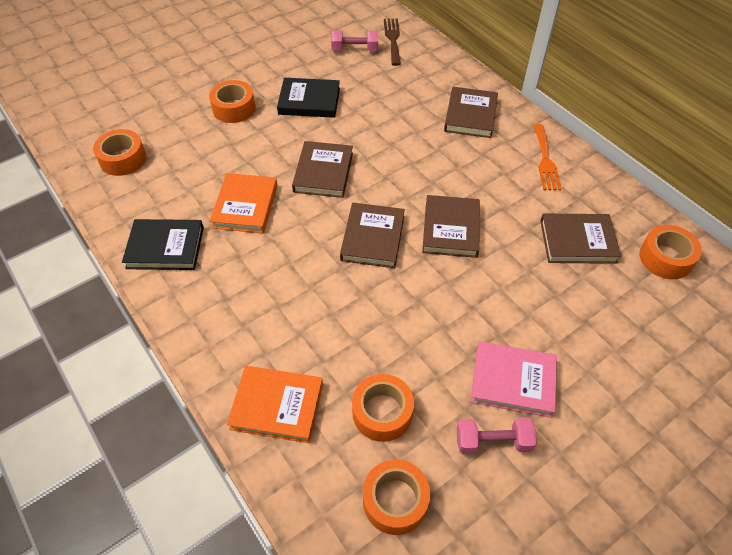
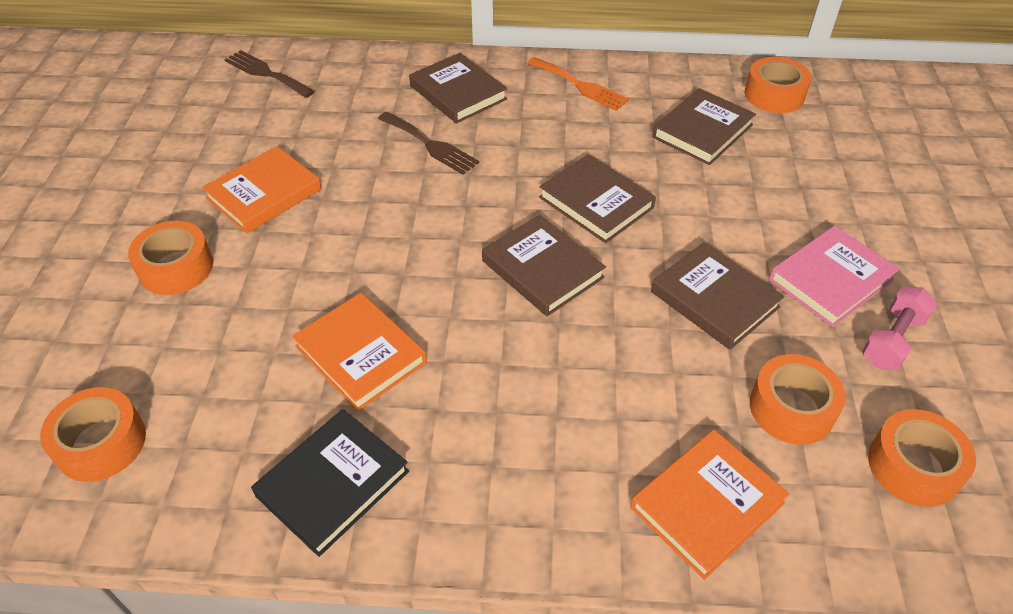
camera: 50 degrees left, 5 degrees down
(309, 101) = (264, 194): black book -> orange book
(323, 172) = (395, 250): brown book -> brown book (714, 299)
(355, 49) = (237, 109): pink dumbbell -> none
(414, 133) = (430, 145): none -> brown fork

